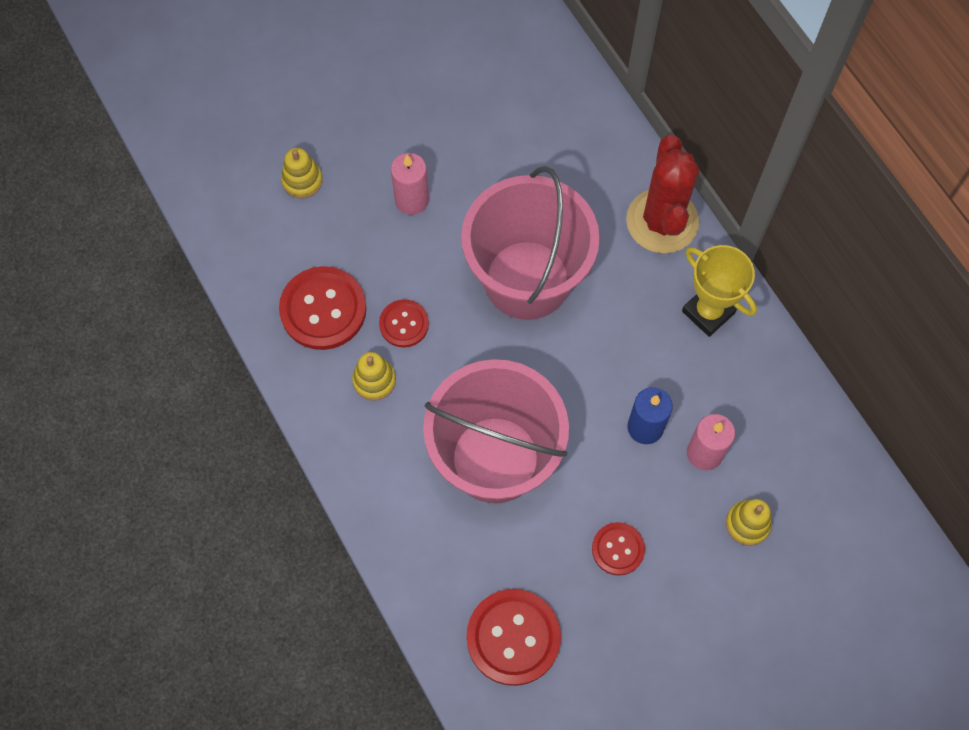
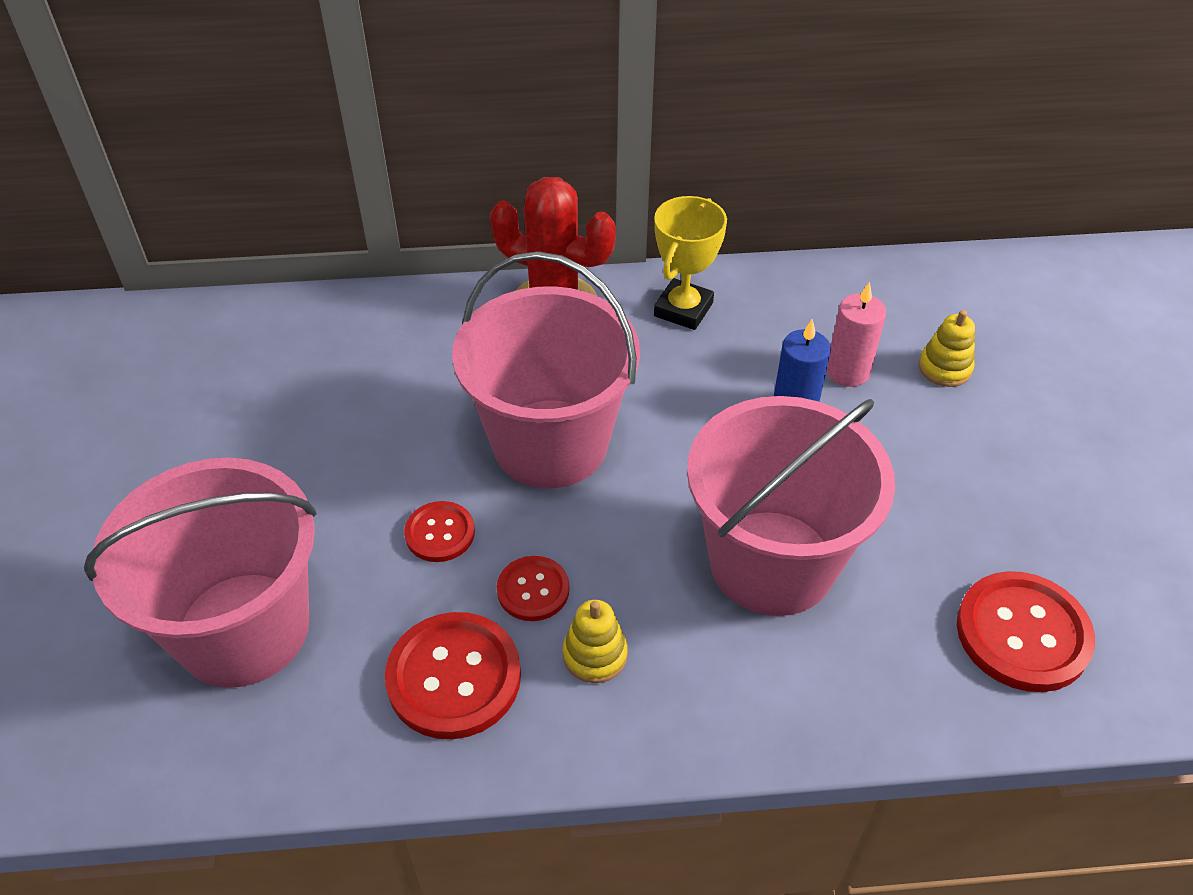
camera: 65 degrees left, 20 degrees down
(302, 180) = (243, 629): yellow stacking toy -> pink bucket
(412, 200) = (365, 516): pink candle -> none
(618, 549) = (936, 487): red button -> red button (440, 533)
(708, 312) = (683, 309): yellow trophy -> yellow trophy turned 45 degrees counterclockwise

